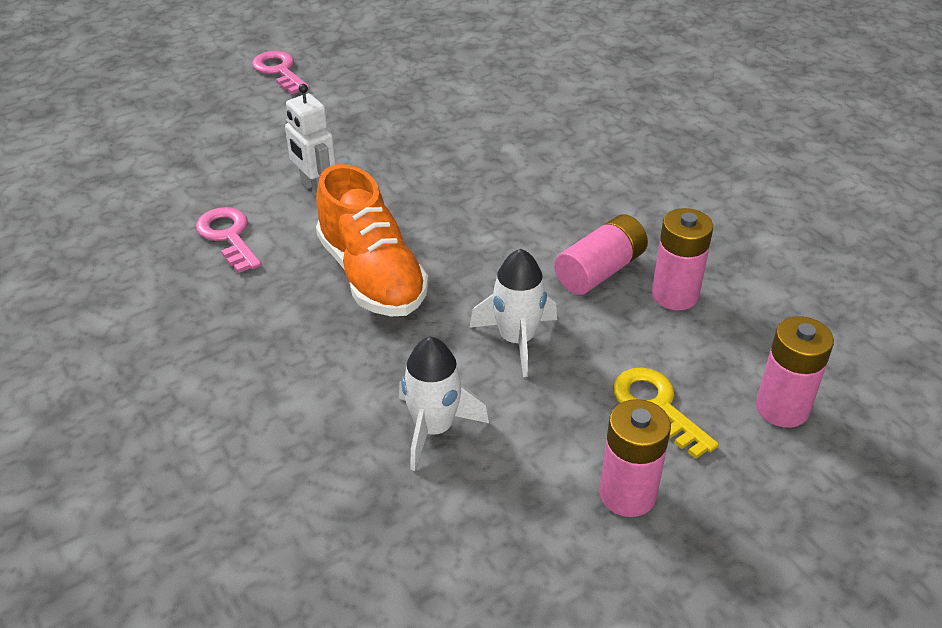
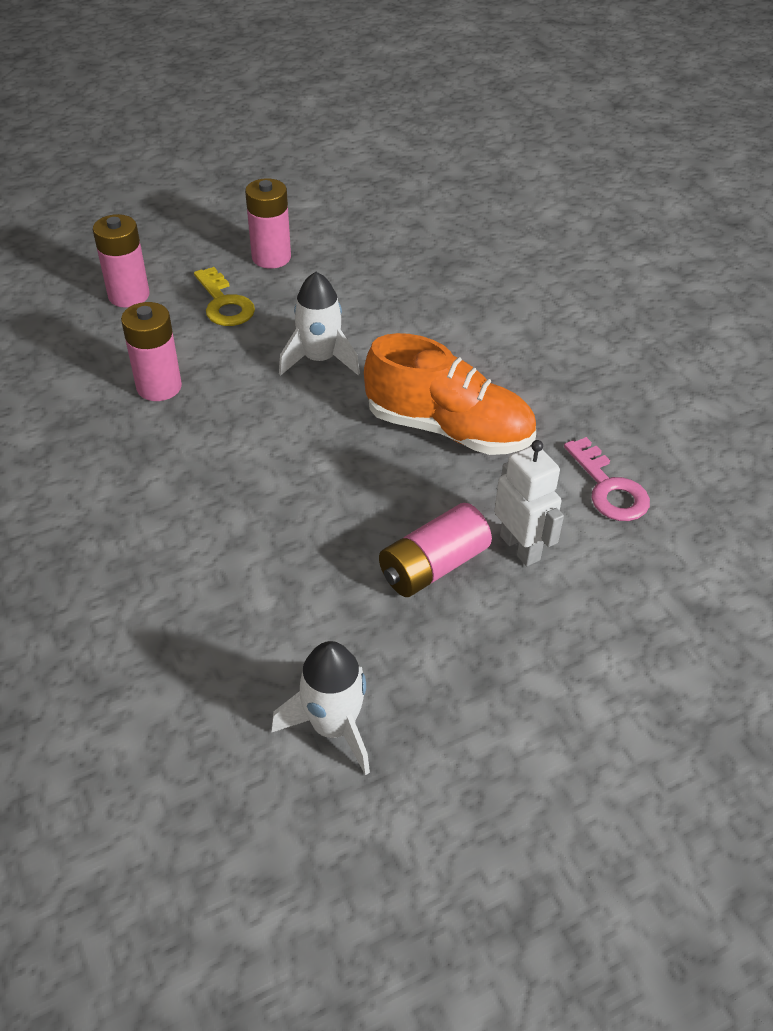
camera: 175 degrees left, 5 degrees up
(279, 71) = (619, 828): pink key -> none
(371, 275) = (449, 429): orange shoe -> orange shoe turned 135 degrees clockwise
(433, 428) = (400, 303): white rocket -> white rocket (333, 727)
(600, 271) = (219, 416): pink battery -> pink battery (433, 566)

